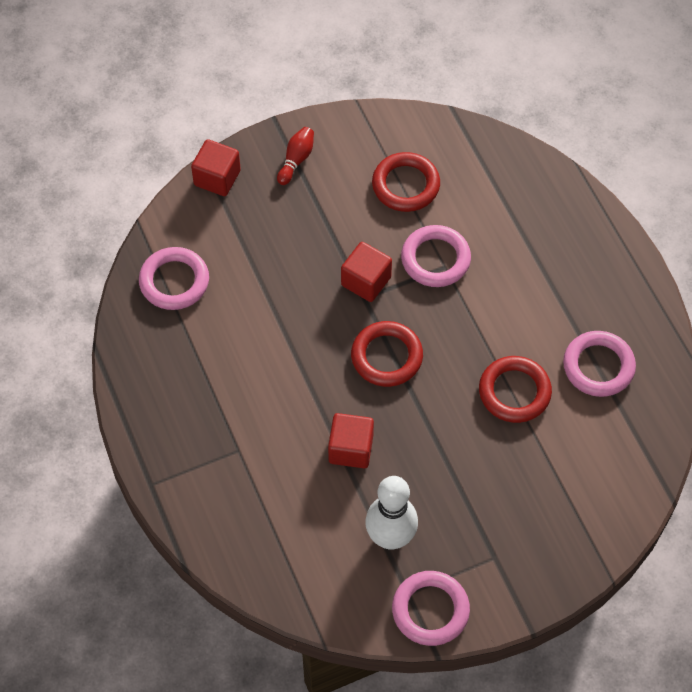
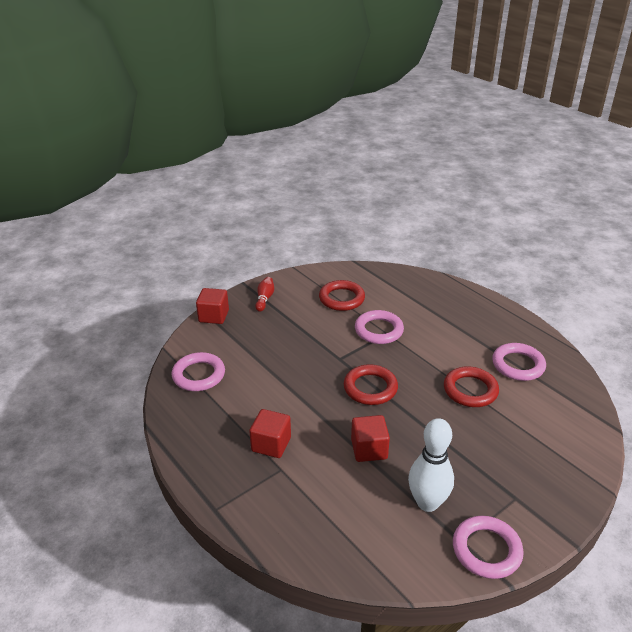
camera: 15 degrees left, 25 degrees down
(366, 281) = (337, 350): red cube -> red cube (271, 444)

